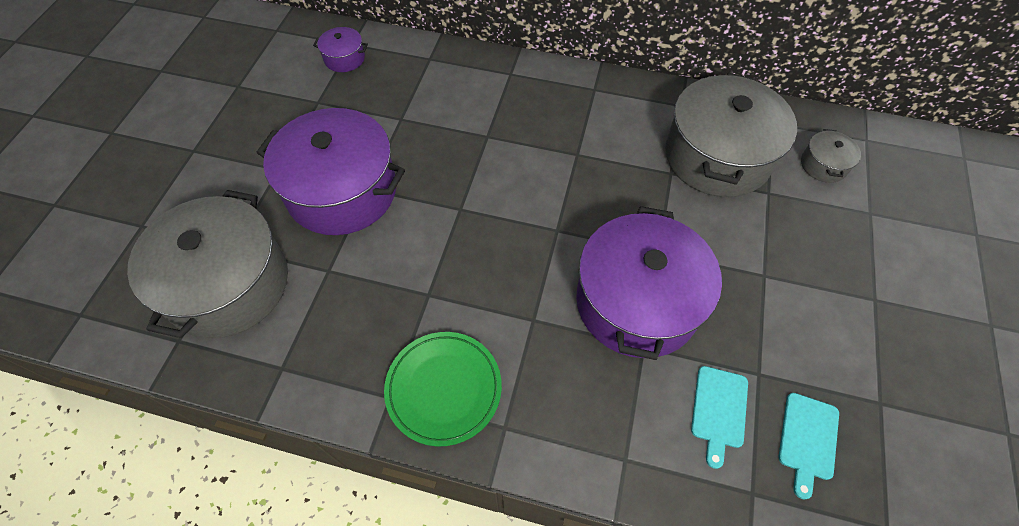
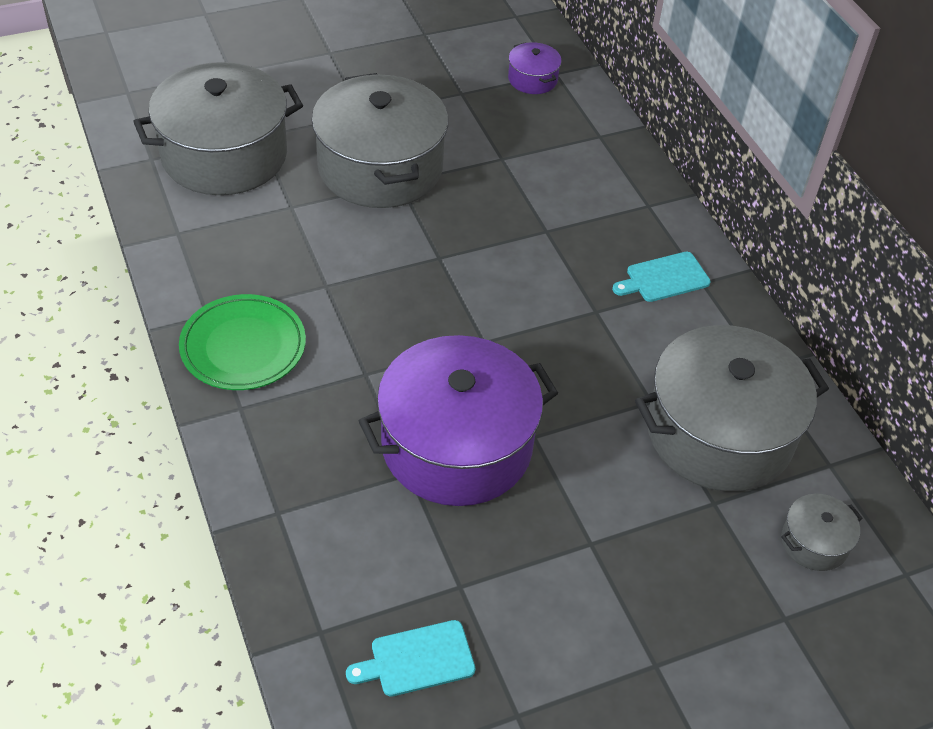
camera: 50 degrees right, 10 degrees down
(342, 191) = (380, 167): purple pot -> grey pot
(719, 410) = (389, 567): turquoise cutting board -> turquoise cutting board (664, 278)

